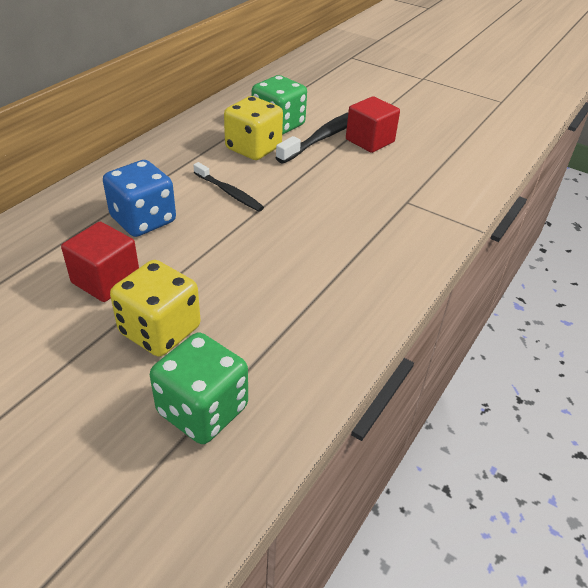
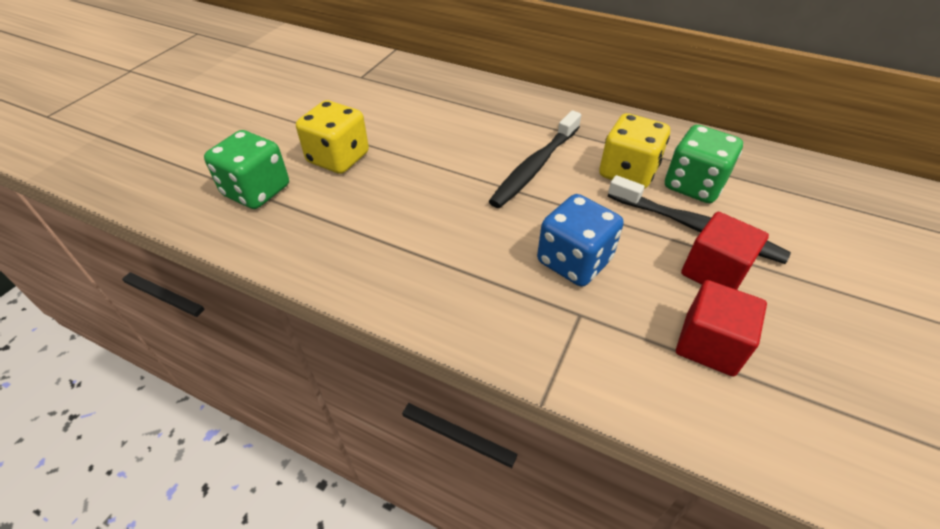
camera: 85 degrees right, 5 degrees up
(106, 280) = (392, 123): red cube -> red cube (709, 344)
(143, 220) = (473, 126): blue dice -> blue dice (574, 261)
(229, 192) = (535, 167): black toothbrush -> black toothbrush, size x1.63

